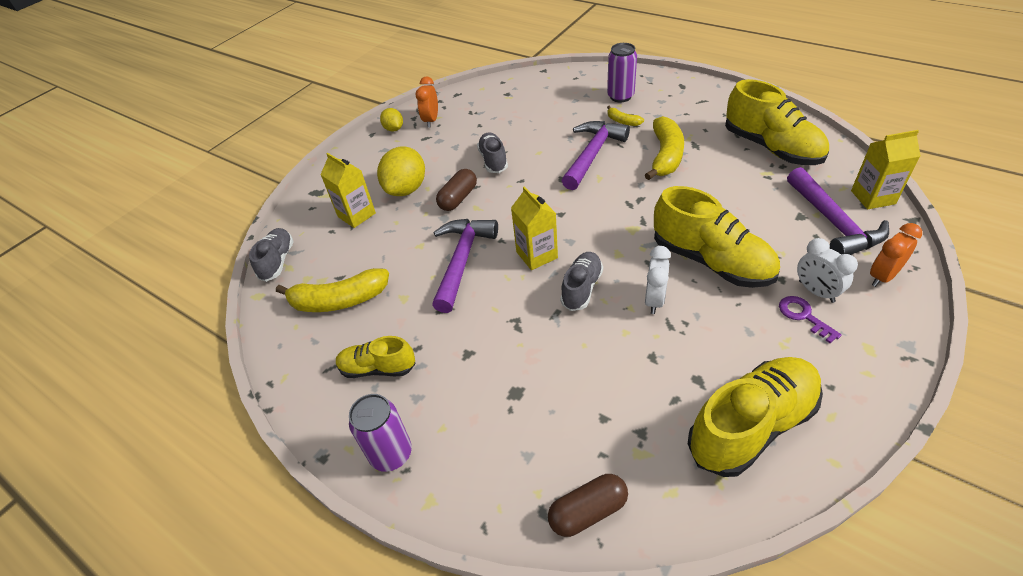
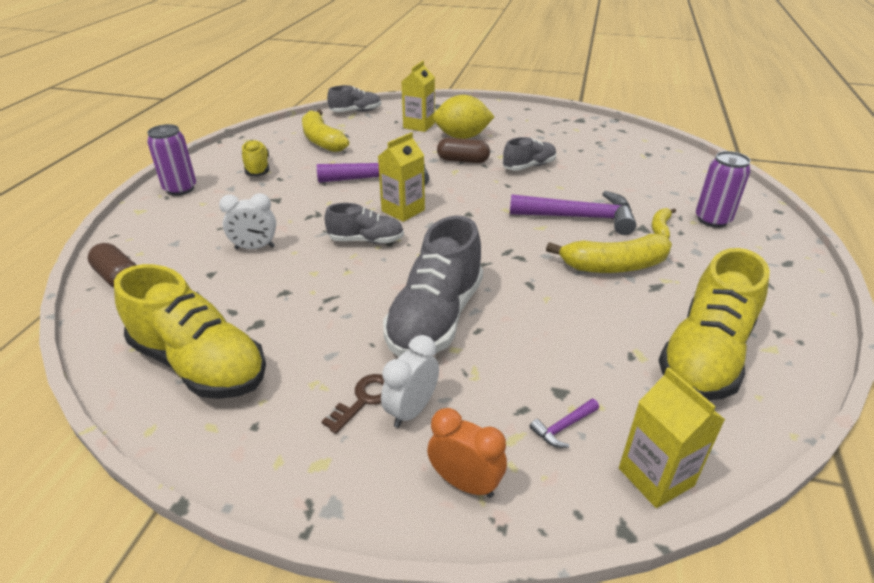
camera: 65 degrees right, 10 degrees down
(394, 129) = (542, 115): yellow lemon -> none
(431, 120) = (568, 127): orange clock -> none
(654, 300) = (361, 285): white clock -> white clock (255, 248)
(711, 261) = (435, 318): yellow shoe -> grey shoe
(803, 316) = (364, 399): purple key -> brown key
(833, 223) = (563, 427): purple hammer -> purple hammer, size x0.41

